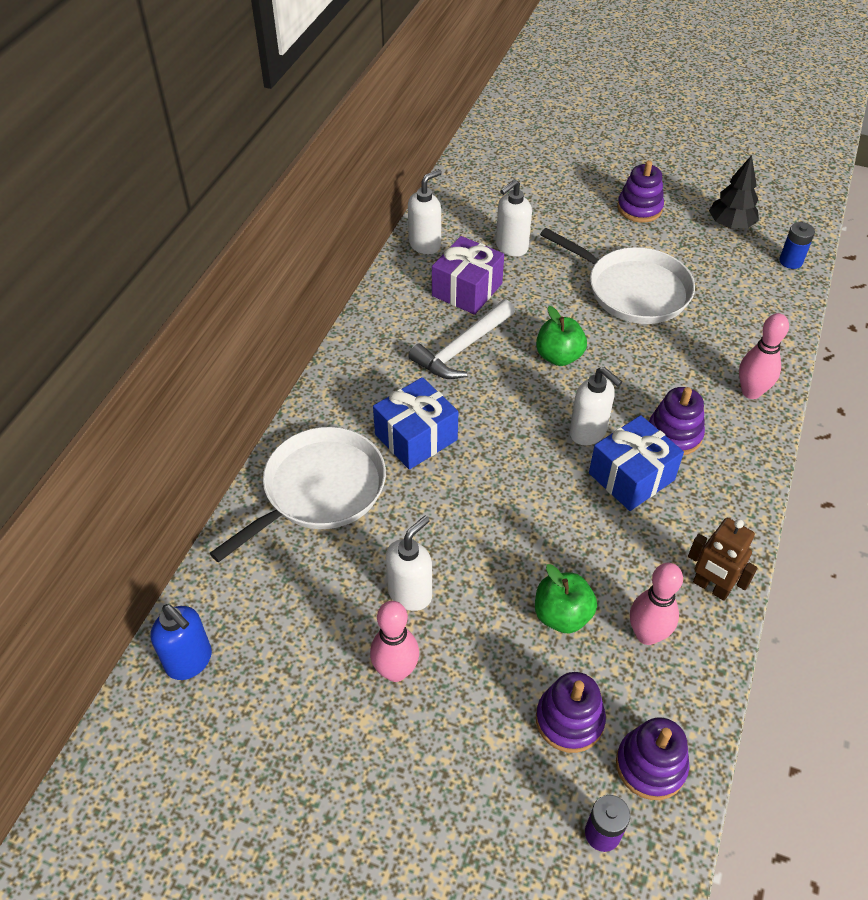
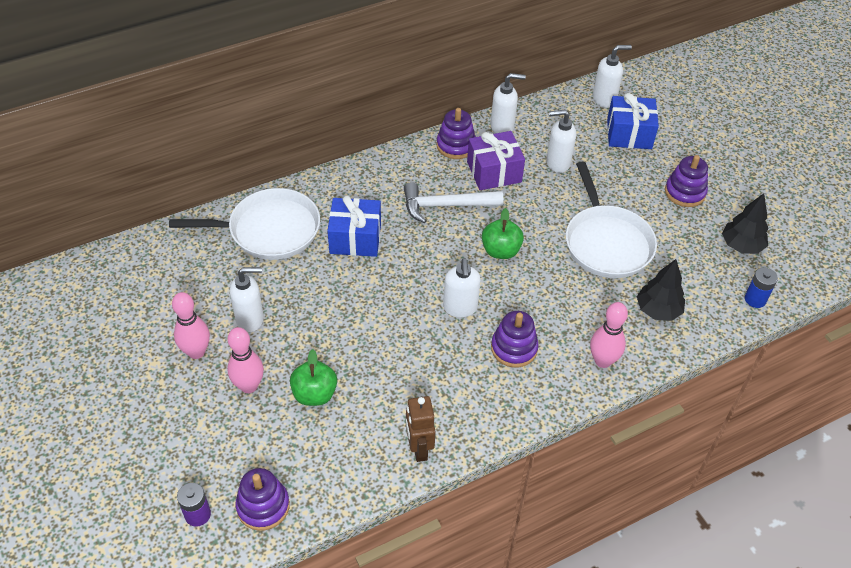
camera: 40 degrees right, 0 degrees up
(190, 661) = (111, 269): blue soap dispenser -> none
(482, 168) = (604, 99): none -> white soap dispenser
(569, 720) = (250, 448): purple stacking toy -> purple stacking toy (456, 145)
(631, 476) = (453, 352): blue gift -> blue gift (629, 134)
(647, 634) = (348, 442): pink bowling pin -> pink bowling pin (249, 386)
(738, 319) = (658, 310): none -> black tree

